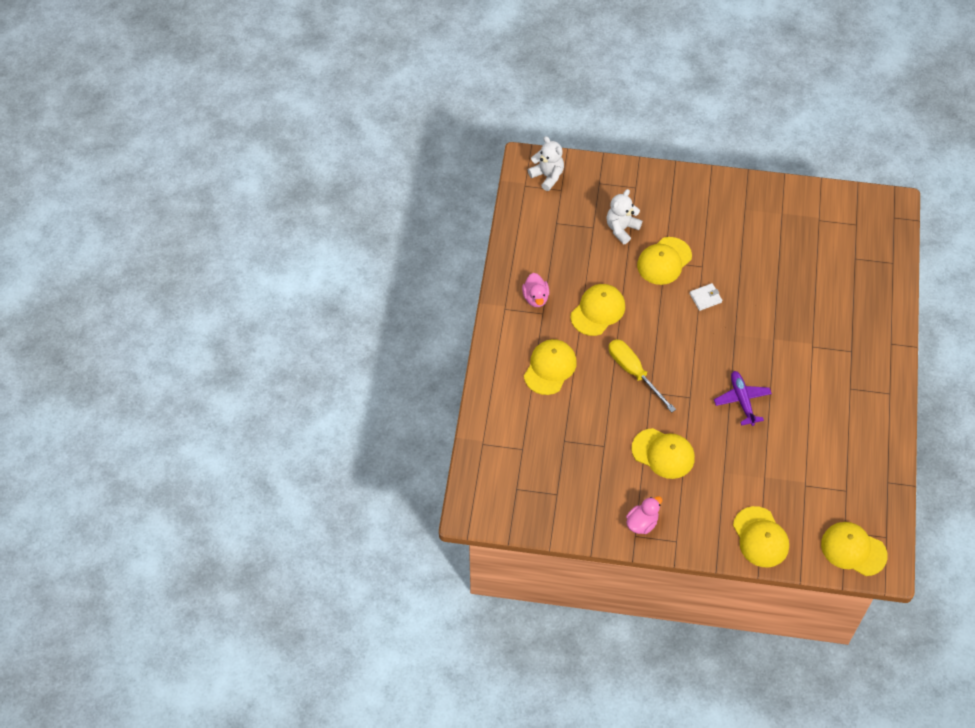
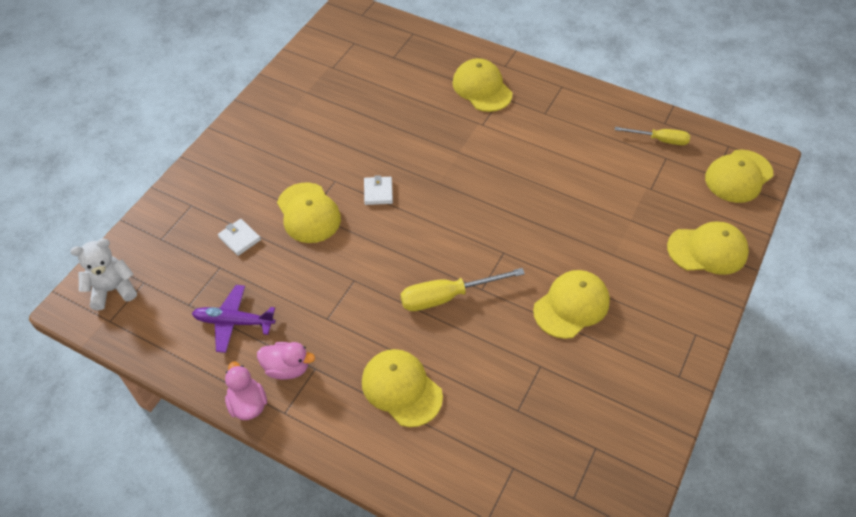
camera: 70 degrees left, 5 degrees down
(598, 311) = (342, 304): yellow cap -> yellow cap (482, 88)
(621, 228) = (239, 238): white teddy bear -> white wallet
(642, 523) = (662, 362): pink duck -> pink duck (248, 404)
(742, 400) = (526, 206): purple plane -> purple plane (234, 322)
(864, 482) = (659, 140): none -> yellow screwdriver

